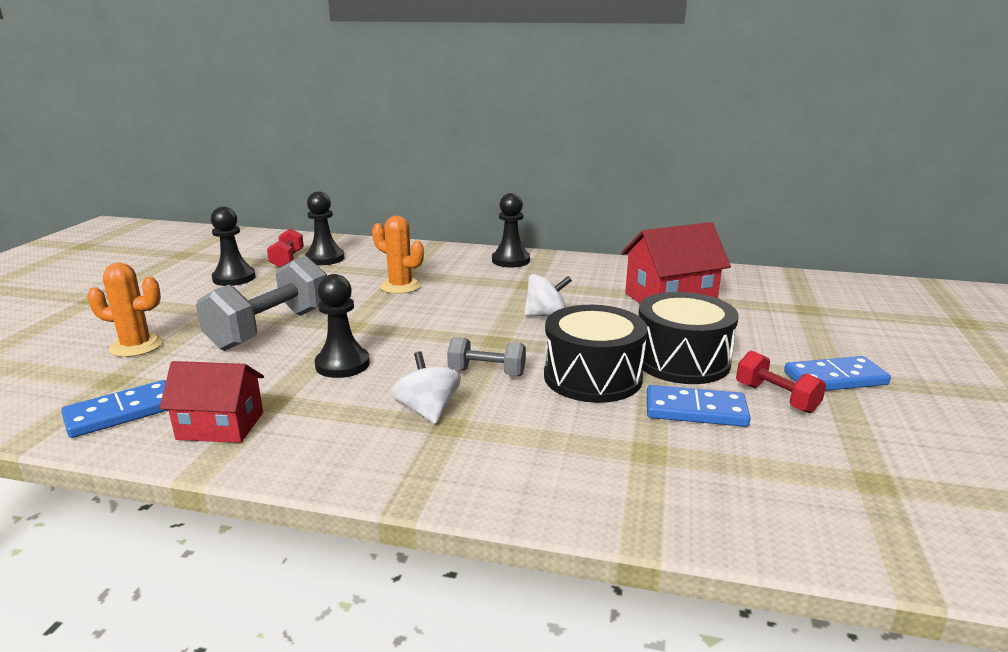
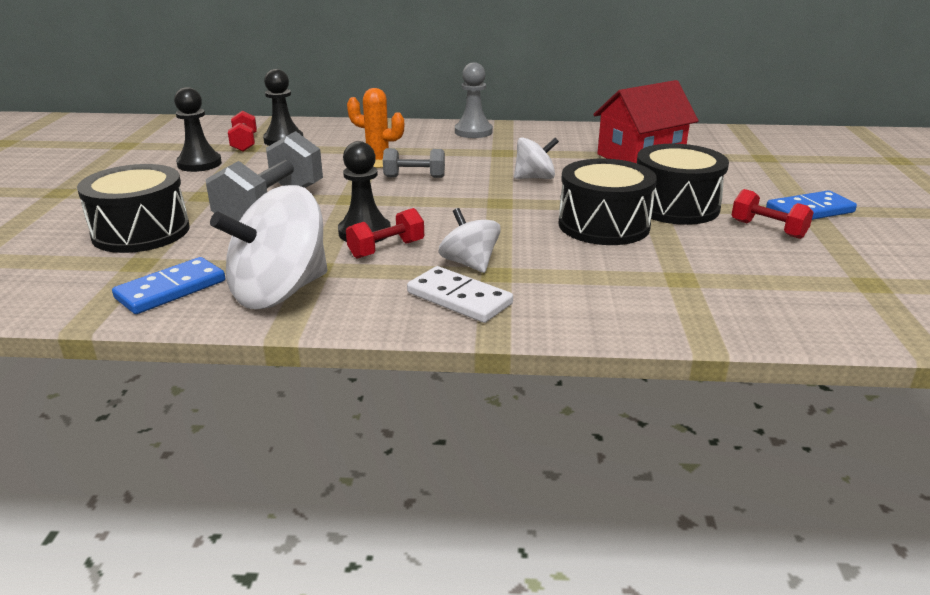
camera: 10 degrees left, 5 degrees up
(136, 346) = (141, 232): orange cactus -> black drum
(220, 426) = (279, 292): red house -> white spinning top
(353, 386) = (386, 249): none -> red dumbbell
(394, 452) = (459, 298): none -> white domino
(487, 373) = (506, 229): grey dumbbell -> grey dumbbell (414, 177)
(510, 260) = (473, 132): black pawn -> grey pawn
(695, 410) = (705, 244): blue domino -> none

